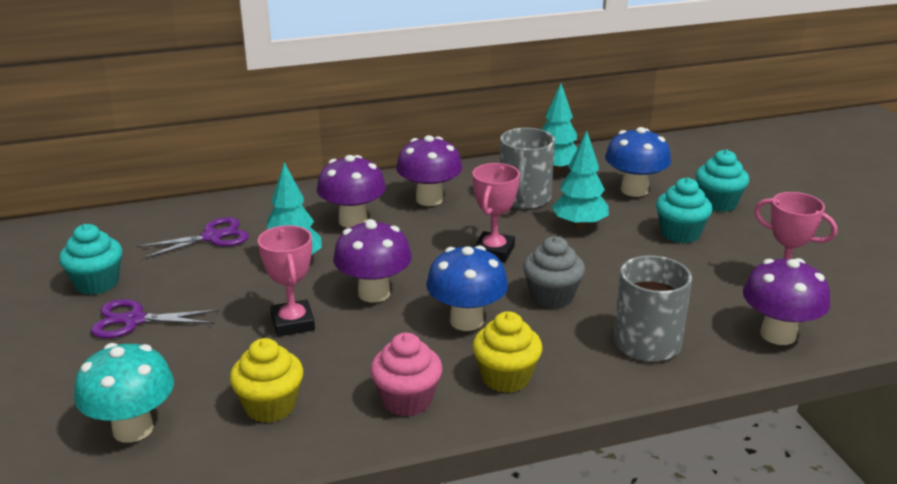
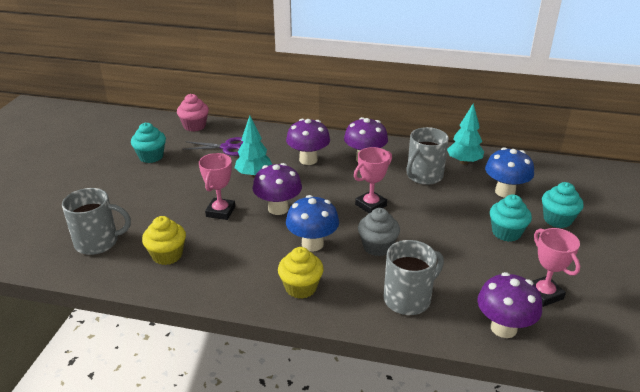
camera: 30 degrees right, 5 degrees up
(133, 429) = (98, 242): turquoise mushroom -> grey mug
(134, 320) = (149, 183): purple scissors -> none
(407, 400) = (235, 279): pink cupcake -> pink cupcake (194, 126)
(579, 225) = (442, 205): turquoise tree -> none

